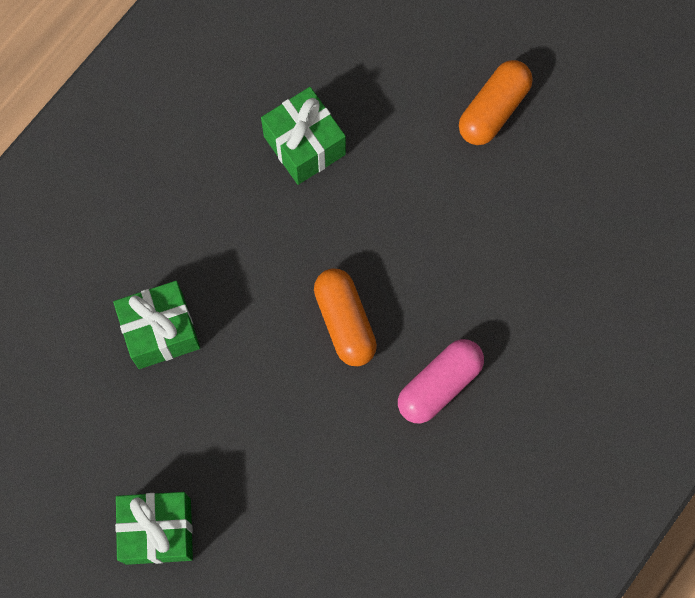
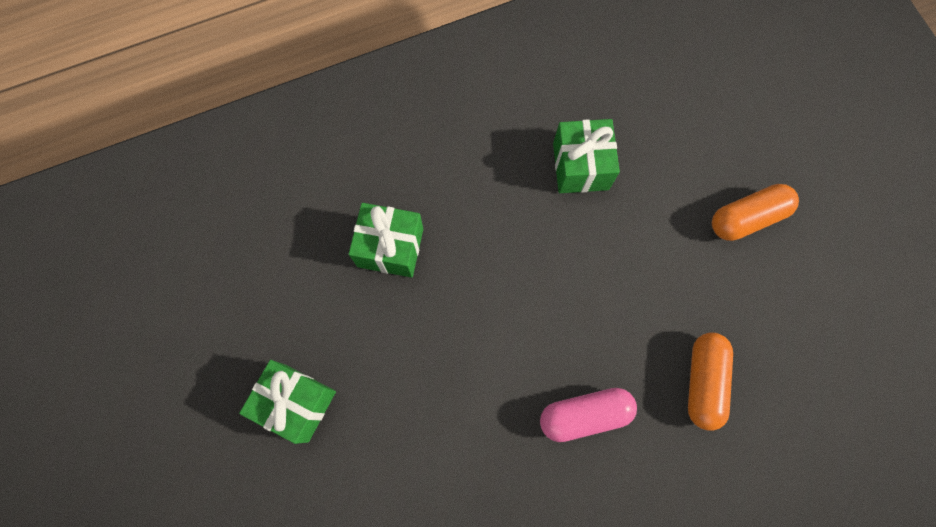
camera: 30 degrees right, 0 degrees up
(345, 322) = (536, 320): orange capsule -> orange capsule (703, 382)

